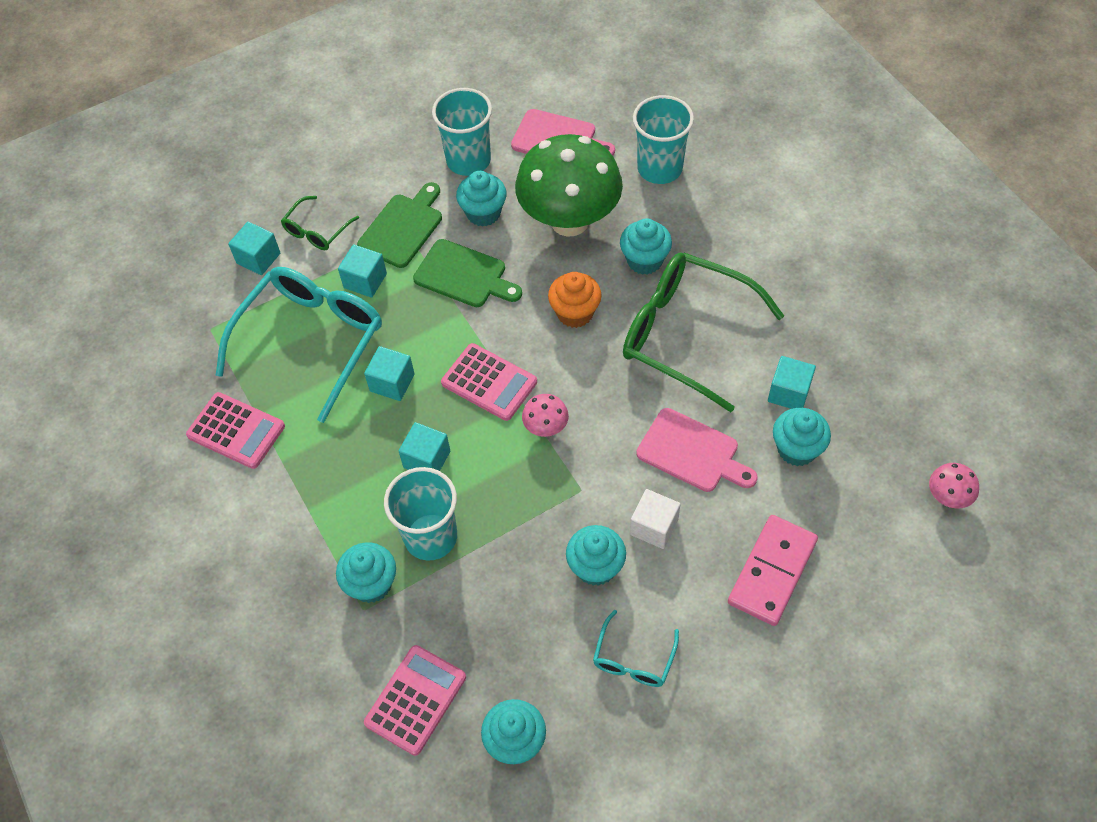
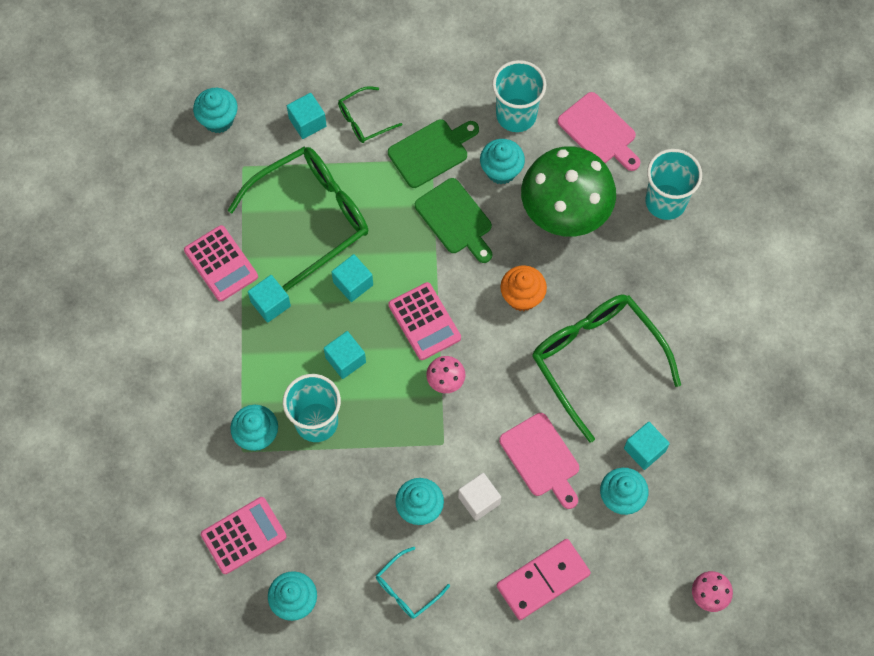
camera: 25 degrees right, 10 degrees up
(311, 341) = (311, 216): turquoise glasses -> green glasses
(365, 281) = (378, 184): turquoise cube -> turquoise cube (270, 304)
(644, 260) = (603, 279): turquoise cupcake -> turquoise cupcake (218, 120)

